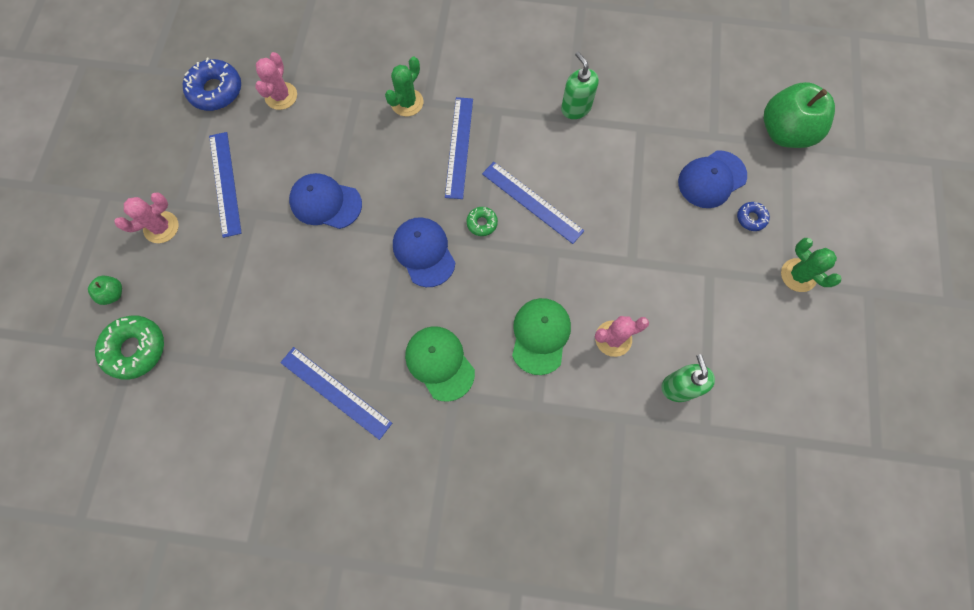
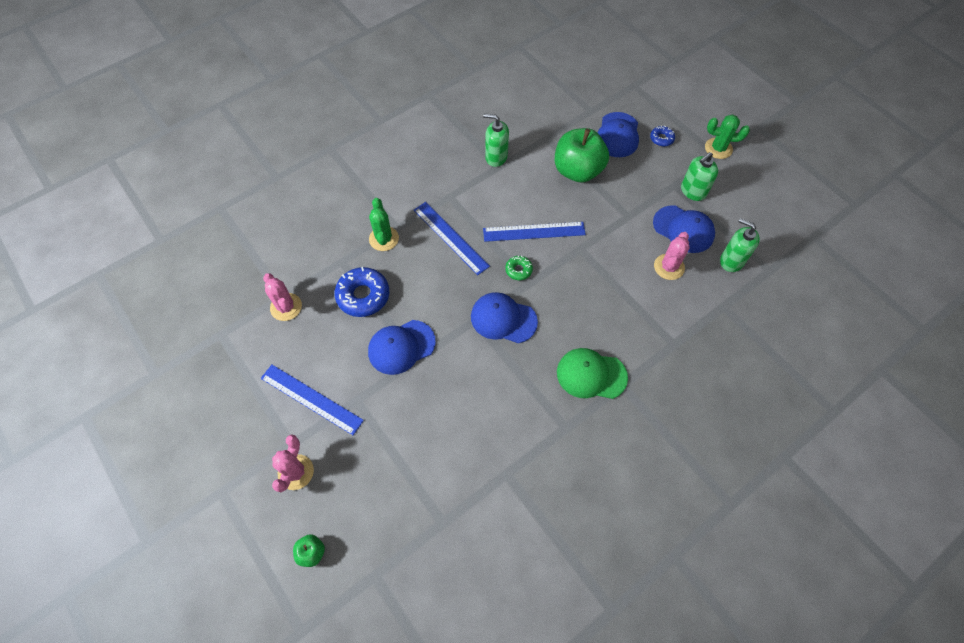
camera: 45 degrees left, 10 degrees down
(135, 349) = (375, 571): green donut -> none
(216, 90) = (229, 344): blue donut -> blue donut (363, 296)
(335, 392) = (549, 456): blue ruler -> none
(540, 336) = (629, 303): green cap -> none
(668, 318) = (683, 229): none -> blue cap
(720, 293) = (693, 191): none -> green soap dispenser
(784, 132) = (625, 80): green apple -> green apple (577, 171)

